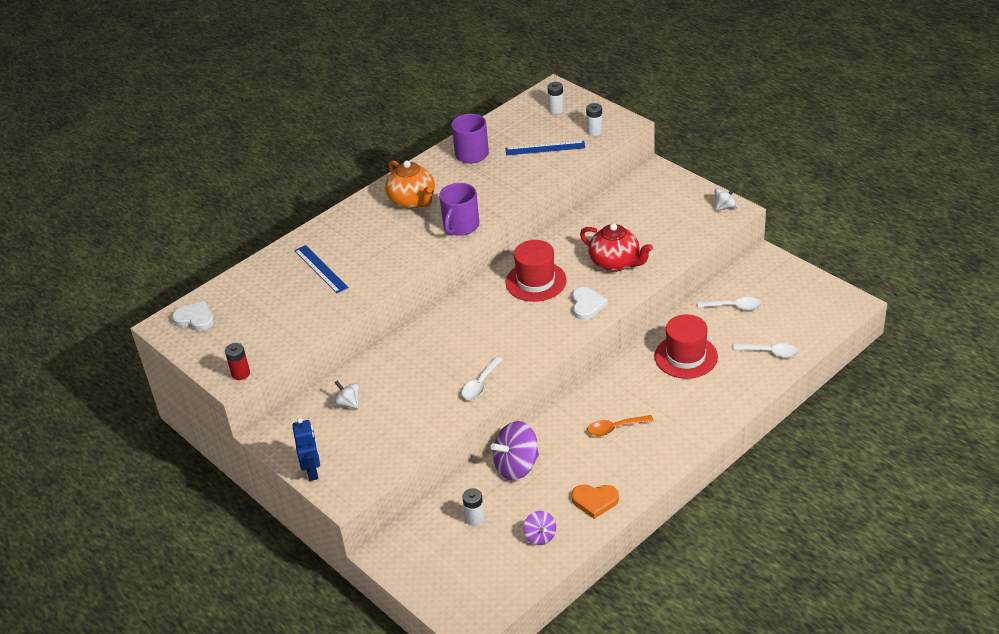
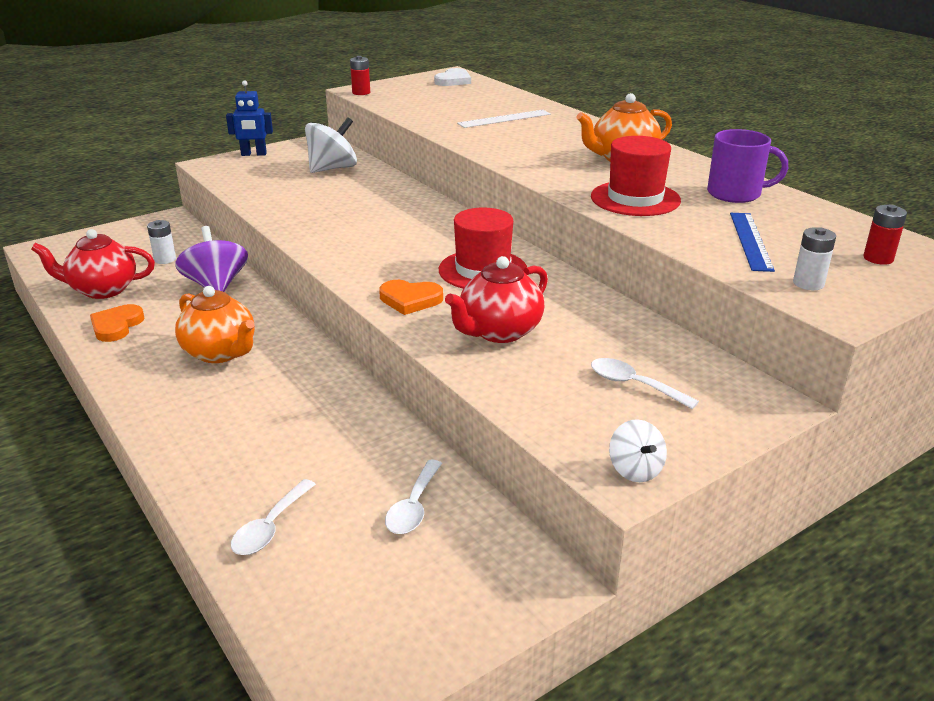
camera: 95 degrees right, 10 degrees down
(321, 269) = (504, 119): blue ruler -> white ruler
(348, 403) = (332, 168): white spinning top -> white spinning top, size x1.81
(460, 226) = (557, 179): purple mug -> none
(480, 384) = (307, 225): white spoon -> white spoon (634, 385)
(540, 536) = (102, 290): purple spinning top -> red teapot
(556, 109) = (878, 258): white battery -> red battery
(587, 305) = (410, 300): white heart -> orange heart
(615, 428) = (221, 353): orange spoon -> orange teapot
(686, 356) = (318, 431): red hat -> red hat (635, 199)

